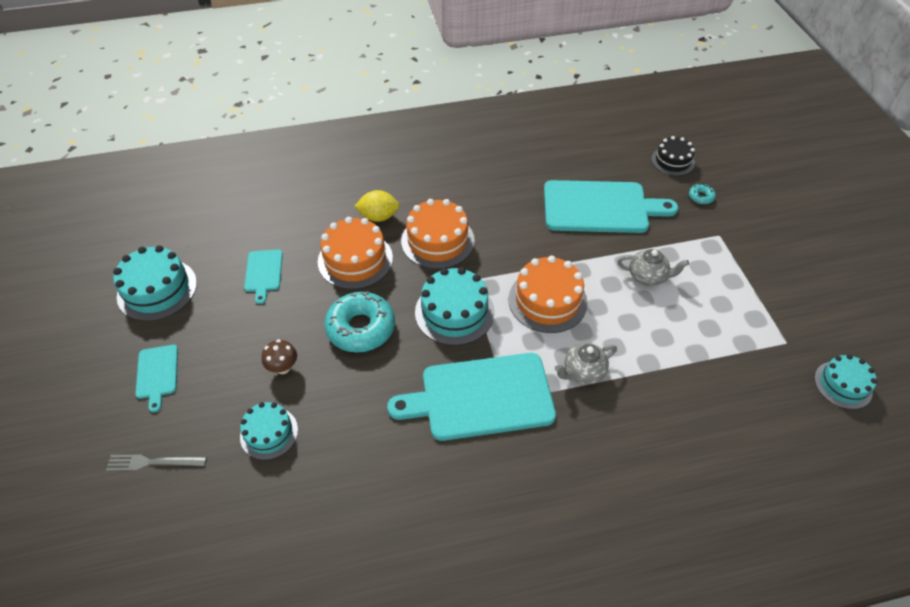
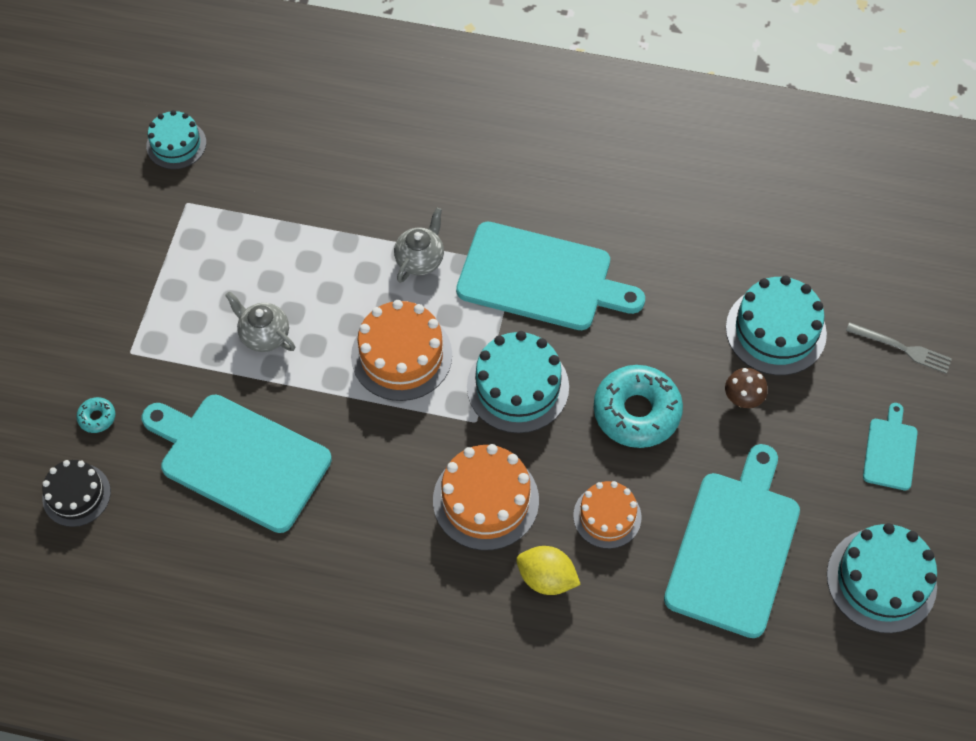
camera: 155 degrees left, 10 degrees up
(263, 273) = (734, 547): turquoise cutting board -> turquoise cutting board, size x2.10
(269, 433) = (775, 330): turquoise cake -> turquoise cake, size x1.57
(355, 260) = (607, 516): orange cake -> orange cake, size x0.64
(583, 372) = (420, 259): grey teapot -> grey teapot turned 60 degrees counterclockwise

